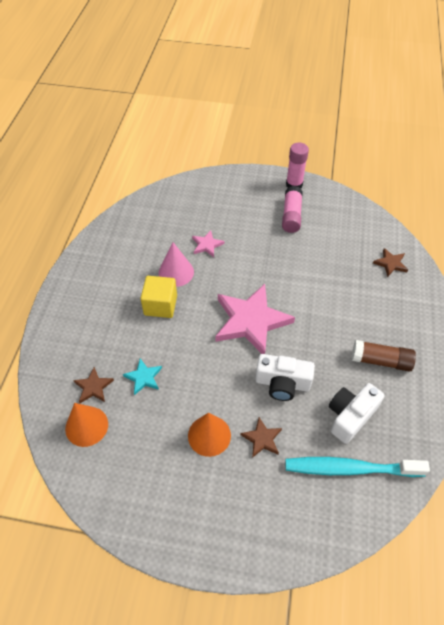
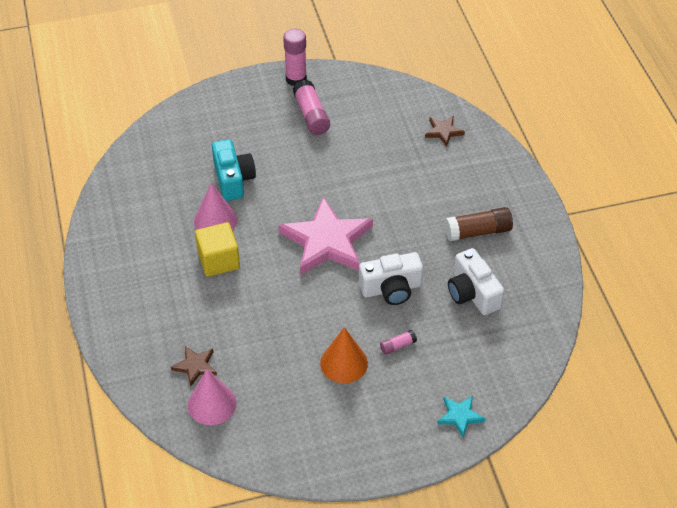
camera: 25 degrees left, 5 degrees down
(86, 426) = (212, 404): orange cone -> pink cone
(143, 377) = (244, 337): turquoise star -> turquoise star (460, 416)
(207, 245) = (233, 179): pink star -> turquoise camera
(262, 439) = (397, 346): brown star -> pink glue stick
(350, 416) = (472, 293): white camera -> white camera turned 45 degrees counterclockwise
(350, 468) = (494, 338): turquoise toothbrush -> none

